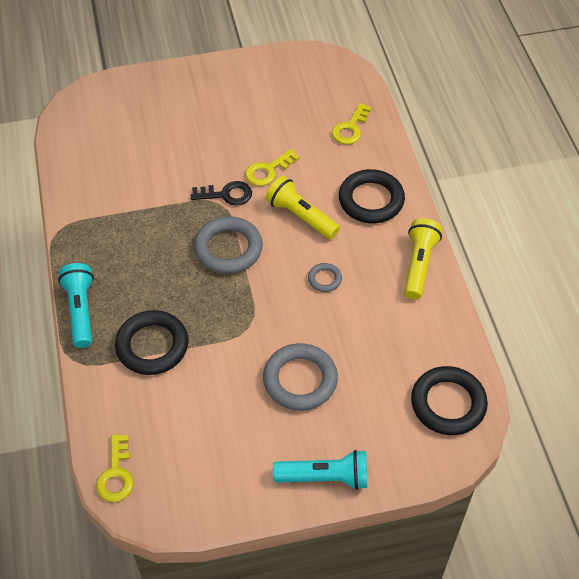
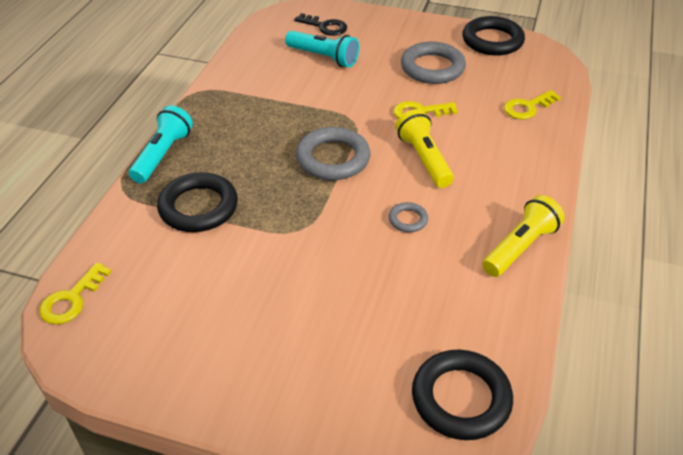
camera: 30 degrees right, 10 degrees down
(226, 194) = (365, 117): black key -> black key (325, 27)
(300, 380) = (313, 298): grey ring -> grey ring (432, 68)
(325, 477) = (265, 406): turquoise flashlight -> turquoise flashlight (323, 57)
(371, 200) = (507, 171): black ring -> black ring (492, 41)

